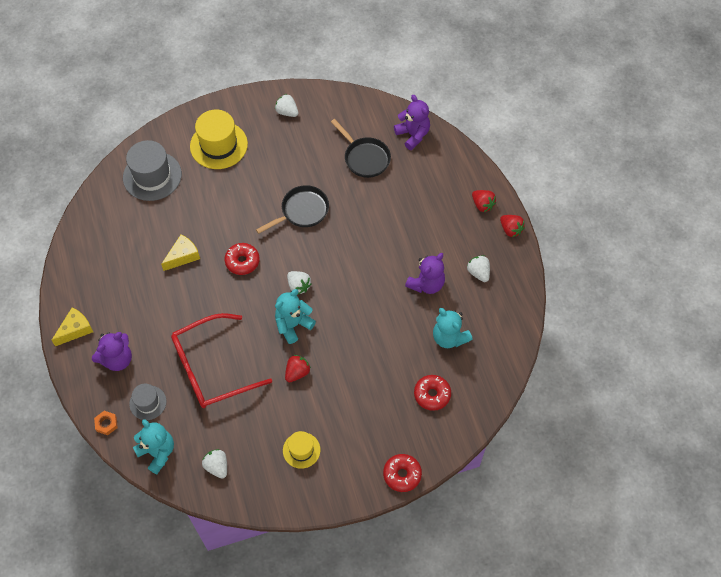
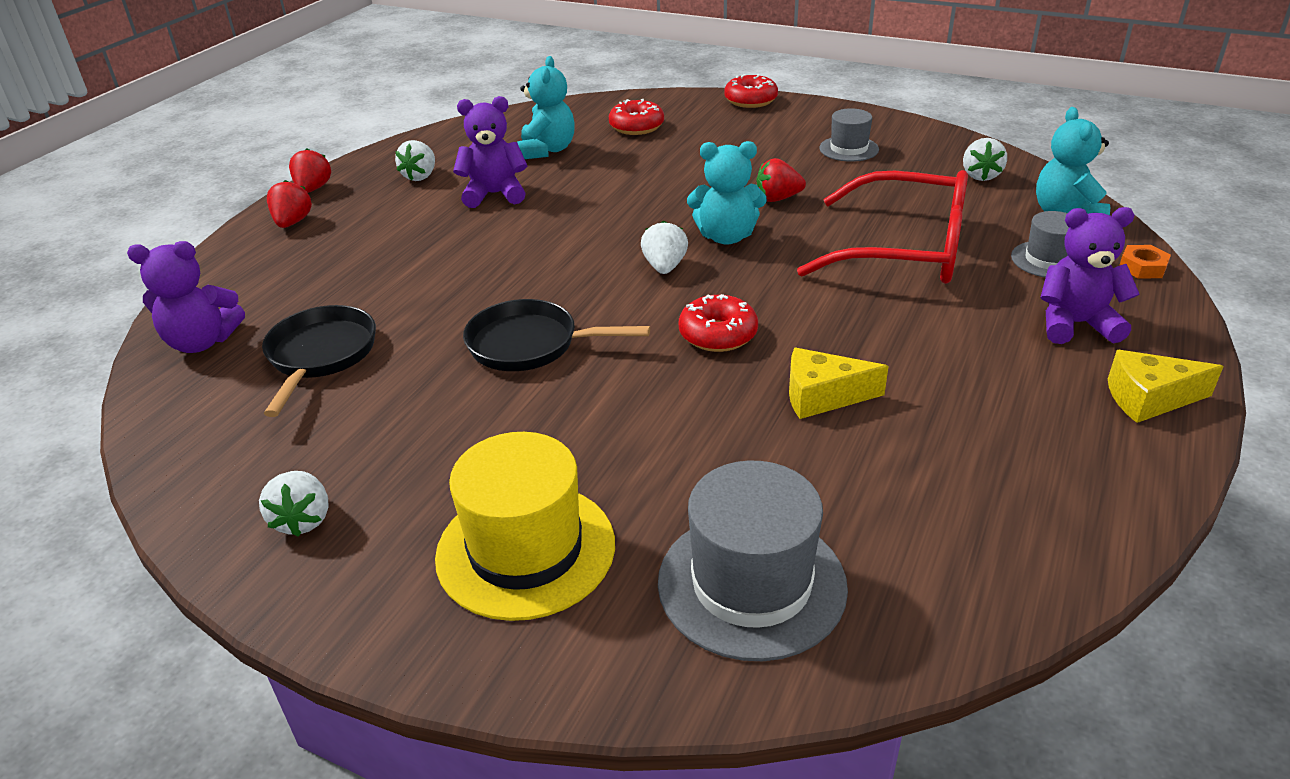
camera: 135 degrees left, 25 degrees down
(301, 450) = (848, 149): yellow hat -> grey hat
(413, 135) = (202, 342): purple teddy bear -> purple teddy bear turned 105 degrees counterclockwise

